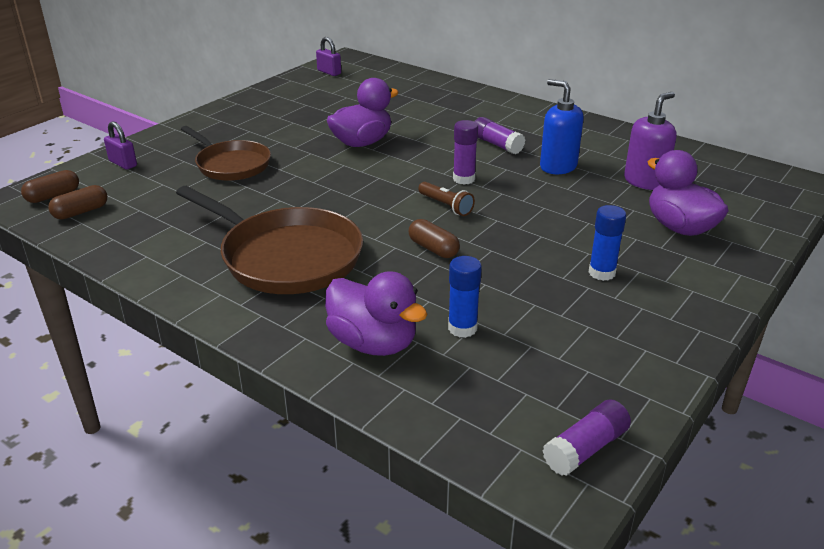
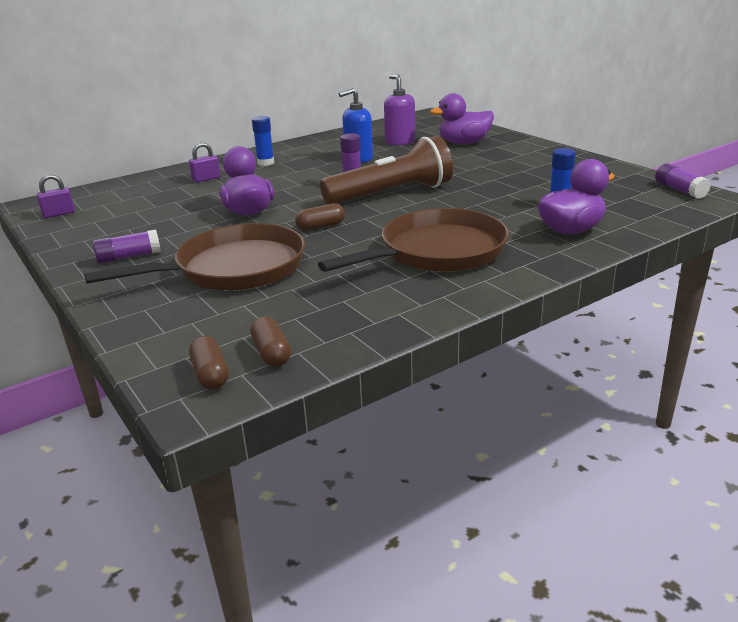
camera: 70 degrees left, 5 degrees down
(123, 163) = (164, 329): purple padlock -> purple padlock (206, 179)
(231, 165) = (234, 268): brown pan -> brown pan, size x1.56
(433, 249) = (453, 203): brown capsule -> brown capsule (321, 226)
(446, 206) = (391, 194): brown flashlight -> brown flashlight, size x2.46
(497, 144) = (304, 170): purple glue stick -> purple glue stick (129, 257)
(602, 273) = (507, 166): blue glue stick -> blue glue stick (265, 163)

